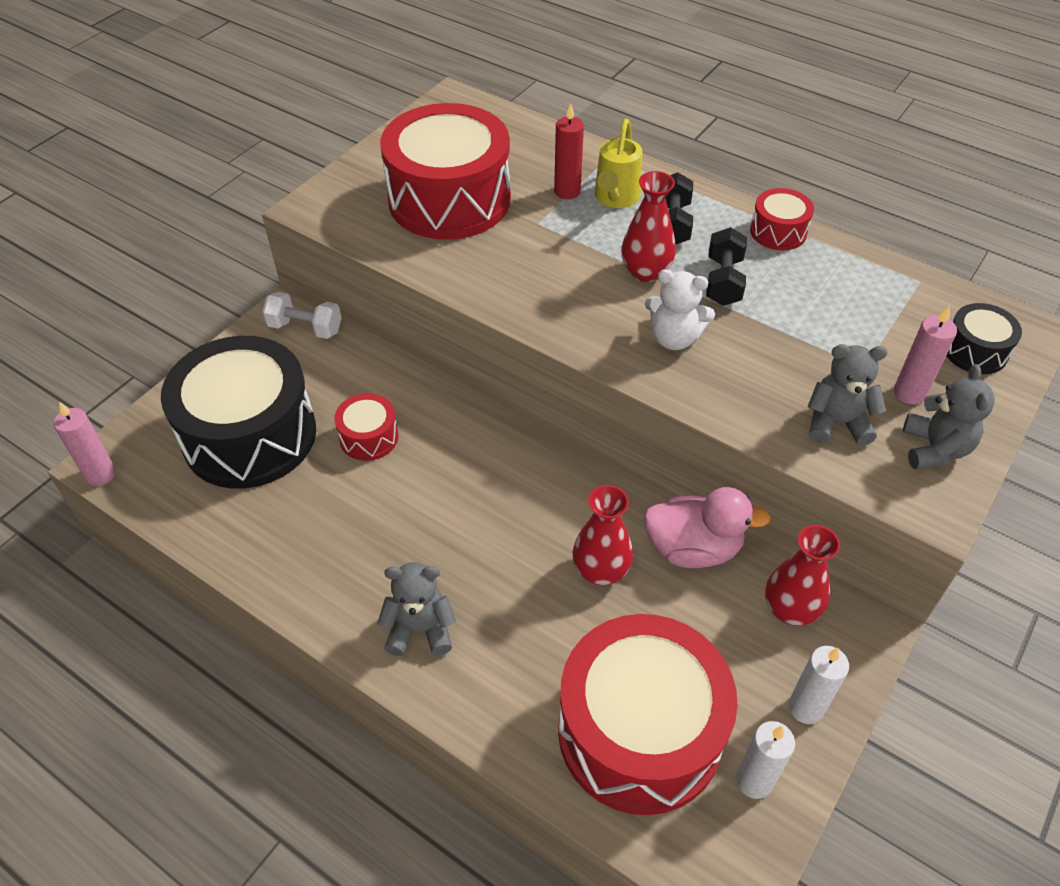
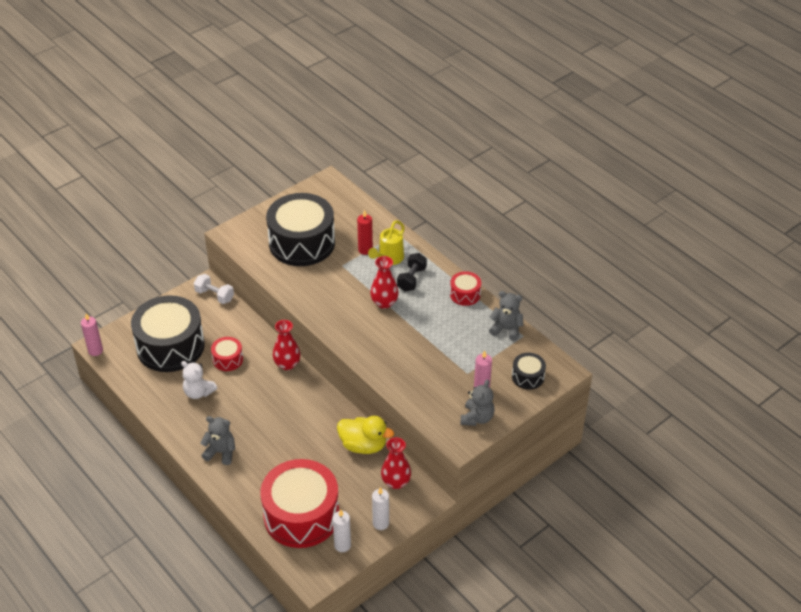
camera: 15 degrees right, 5 degrees down
(449, 199) = (302, 243): red drum -> black drum
(601, 570) = (314, 445): red vase -> red vase (287, 364)
(674, 338) = (381, 340): white teddy bear -> white teddy bear (198, 392)
(693, 548) = (363, 445): pink duck -> yellow duck
(723, 281) = (421, 316): black dumbbell -> none
(836, 423) = (437, 396): grey teddy bear -> grey teddy bear (506, 329)

